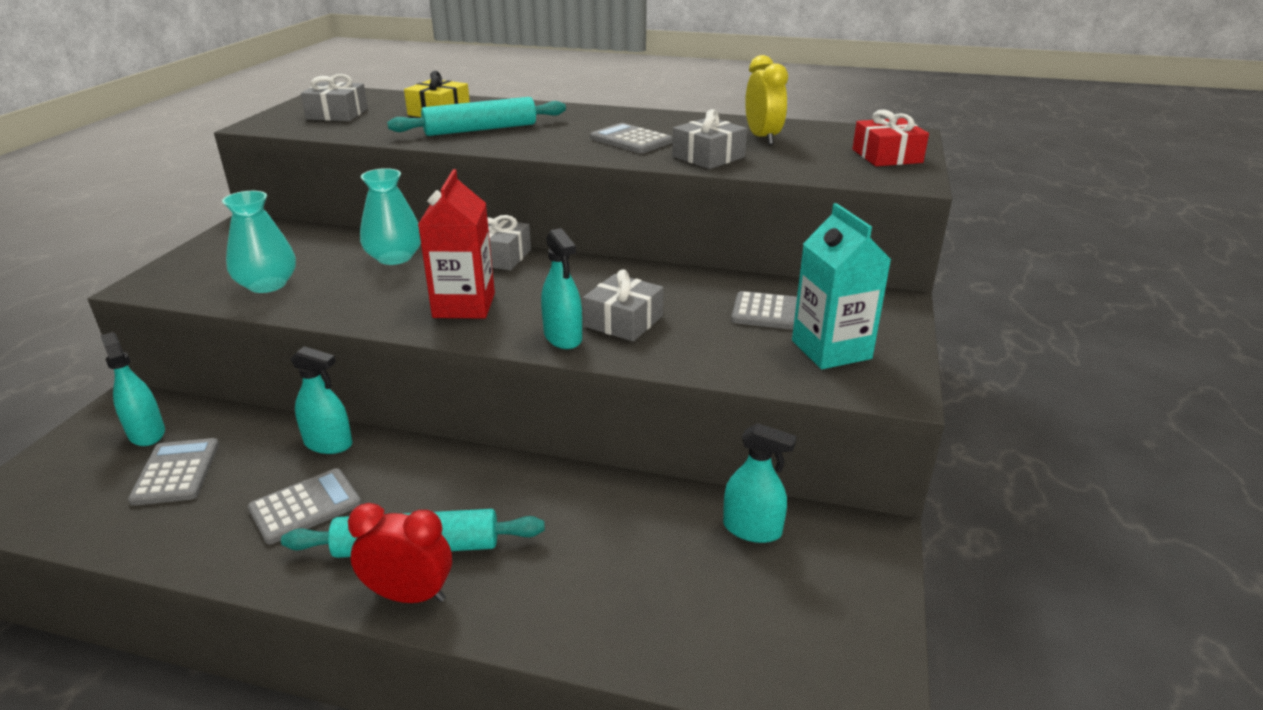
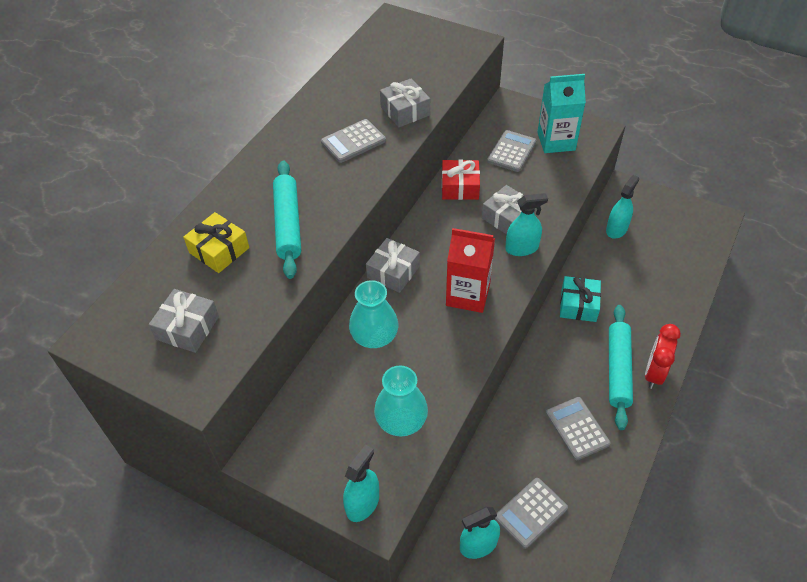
camera: 75 degrees left, 20 degrees up
(176, 472) = (531, 513): grey calculator -> grey calculator turned 45 degrees counterclockwise
(328, 443) = (513, 420): turquoise spray bottle -> turquoise spray bottle (362, 503)
(552, 492) = (578, 305): none -> turquoise gift
(762, 138) = (374, 78): yellow clock -> none
(887, 156) = (430, 37): red gift -> red gift (460, 187)

